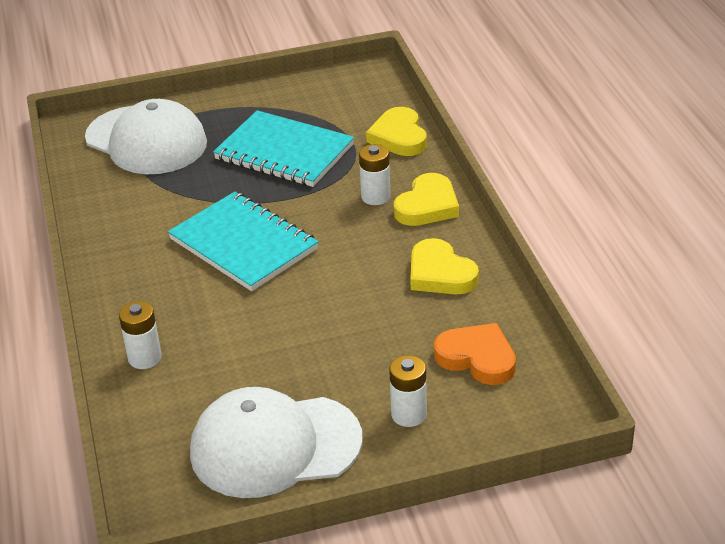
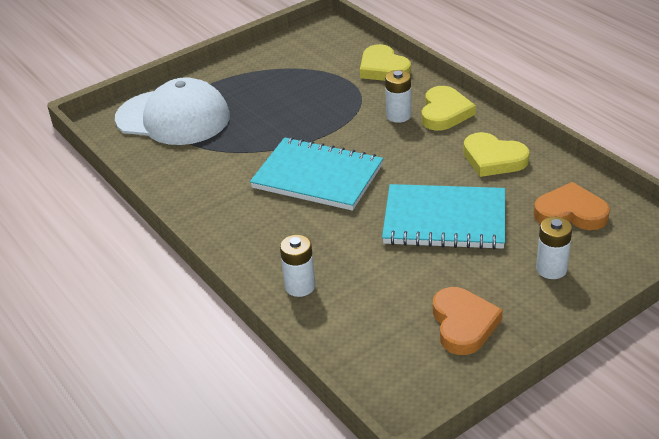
camera: 20 degrees left, 0 degrees up
(275, 446) = (463, 324): white cap -> orange heart
(284, 152) = (298, 100): turquoise notebook -> turquoise notebook (444, 220)

